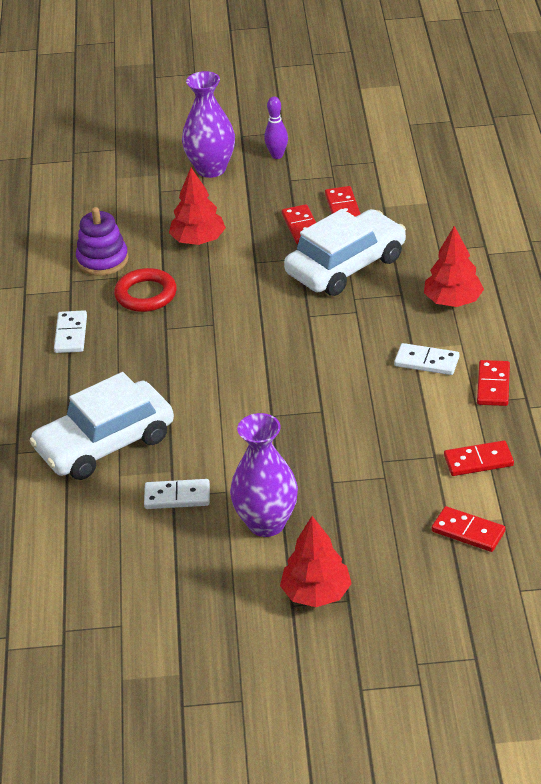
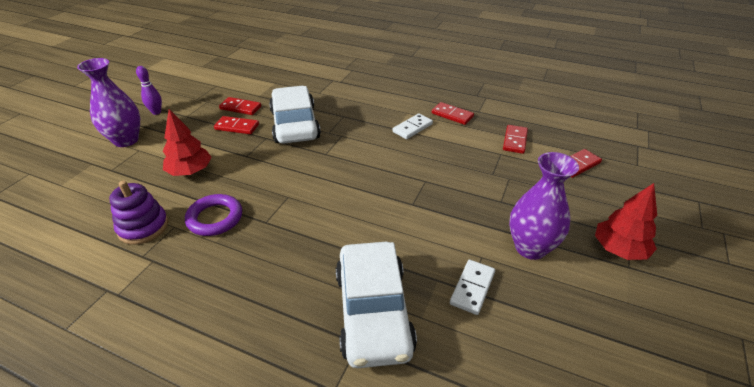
camera: 65 degrees left, 0 degrees up
(71, 334) = (209, 282): white domino -> none
(146, 295) = (215, 218): red ring -> purple ring
(453, 301) = (368, 103): red tree -> none

